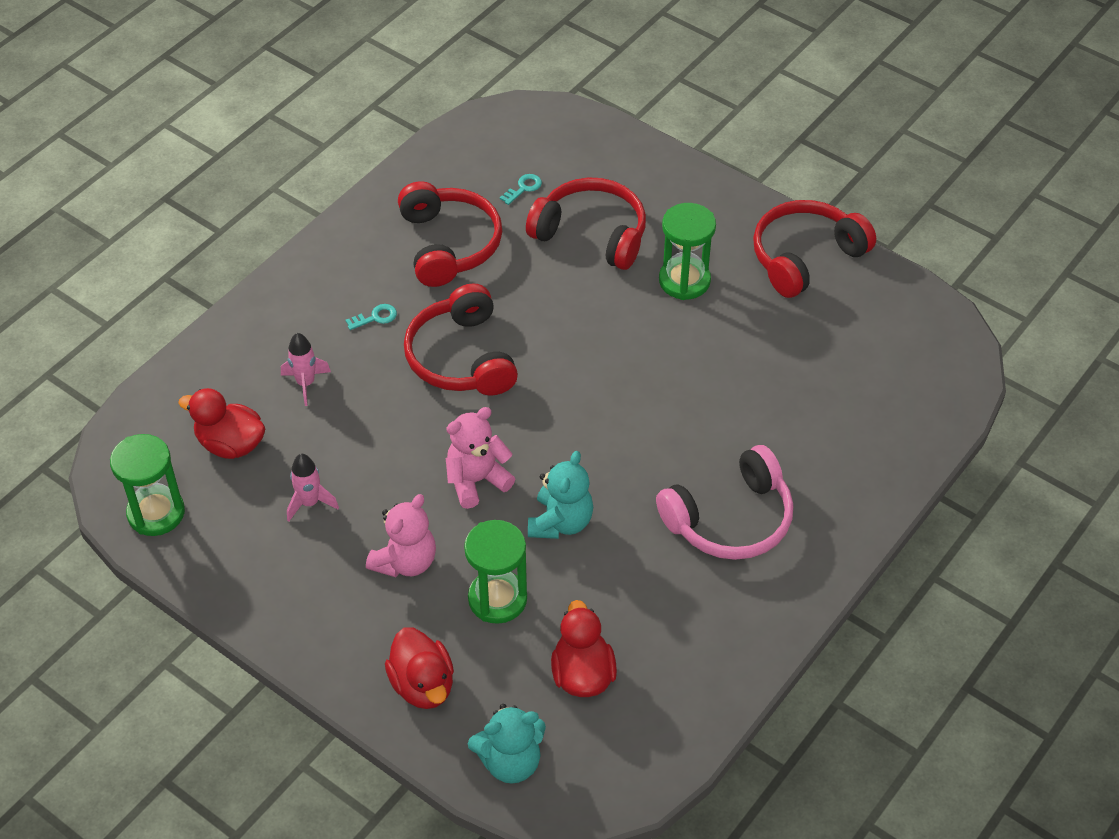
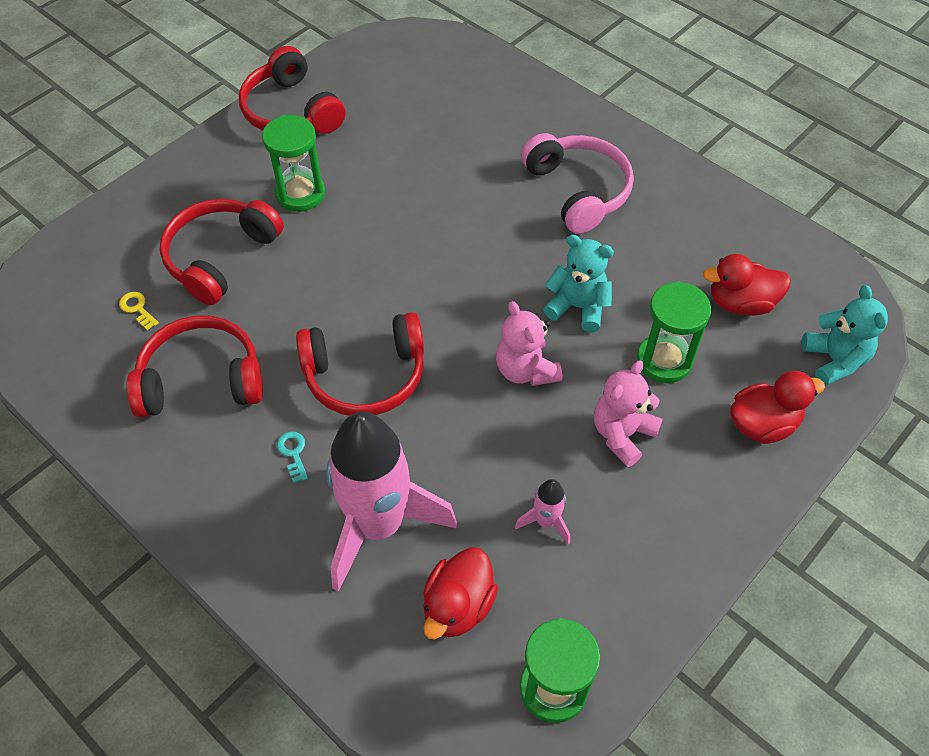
camera: 85 degrees left, 5 degrees up
(306, 383) = (378, 525): pink rocket -> pink rocket, size x2.42
(405, 561) = (622, 434): pink teddy bear -> pink teddy bear turned 90 degrees counterclockwise
(523, 188) = (137, 308): turquoise key -> yellow key

